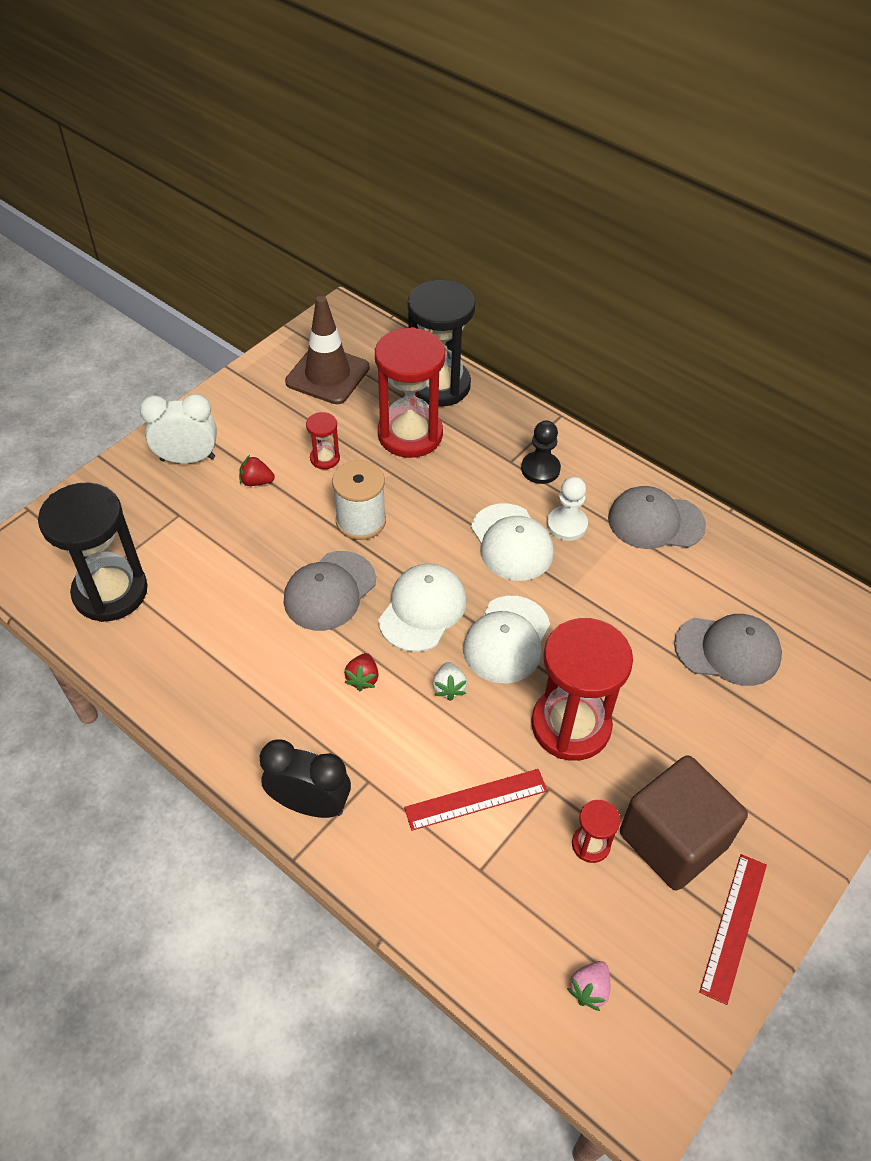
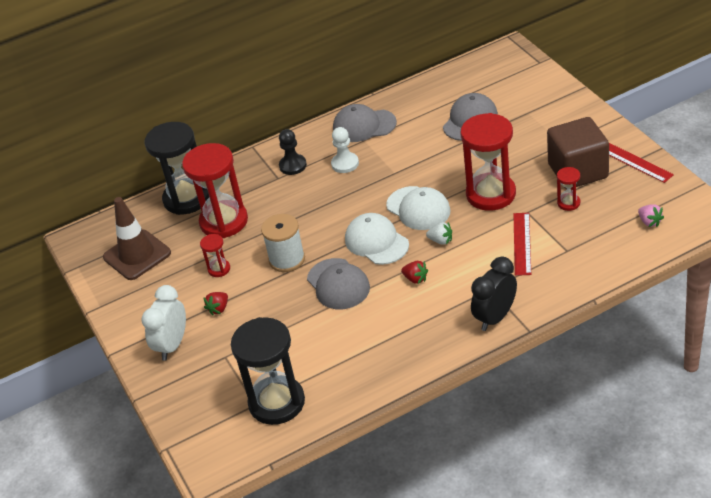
camera: 60 degrees left, 10 degrees down
(511, 542) = (345, 191): white cap -> none
(655, 522) = (364, 126): grey cap -> grey cap turned 60 degrees clockwise

